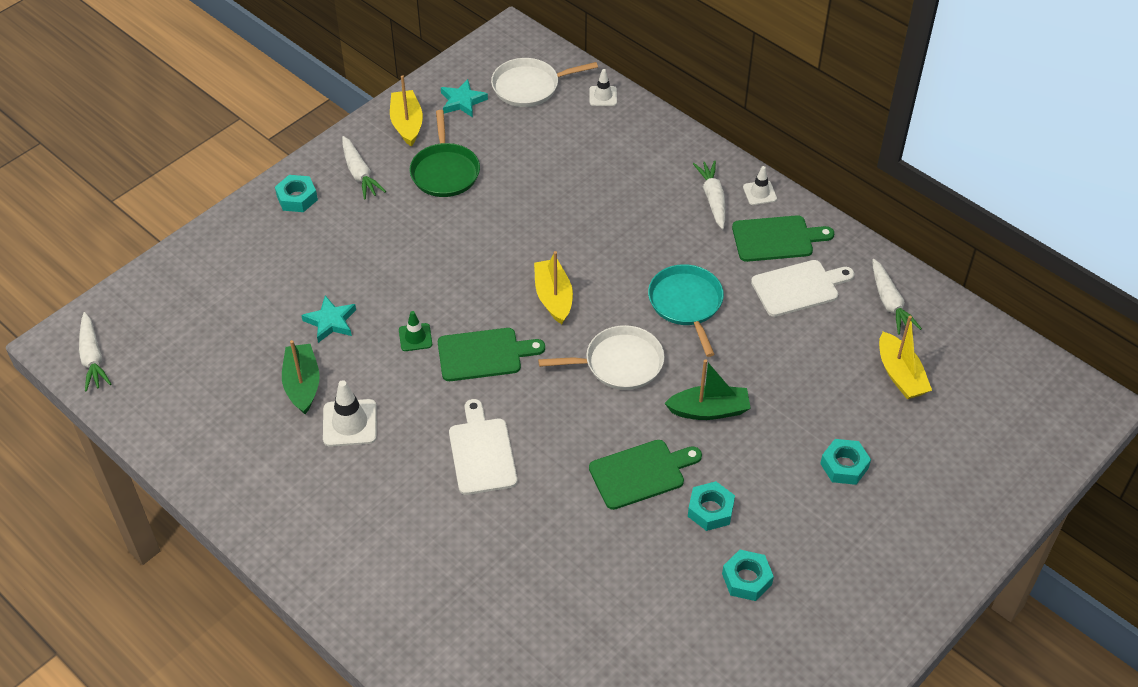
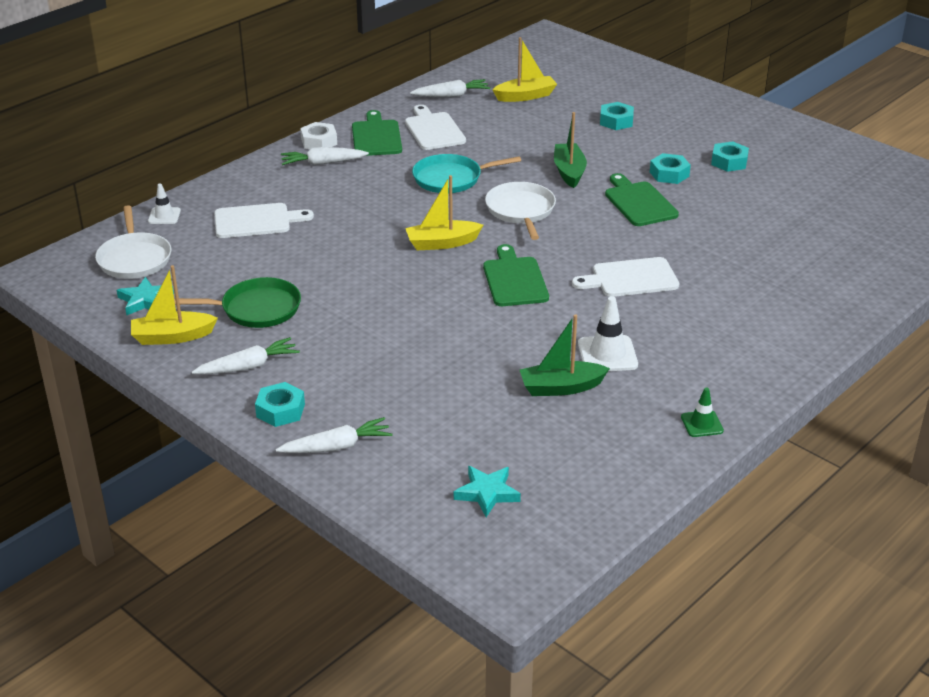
camera: 90 degrees left, 15 degrees down
(93, 358) = (534, 554): white carrot -> white carrot (337, 447)
(330, 322) = (474, 374): turquoise star -> turquoise star (487, 493)
(415, 337) = (494, 319): green traffic cone -> green traffic cone (702, 424)
(595, 159) = (256, 221): none -> white cutting board
(759, 193) = (319, 142): white traffic cone -> white nut

